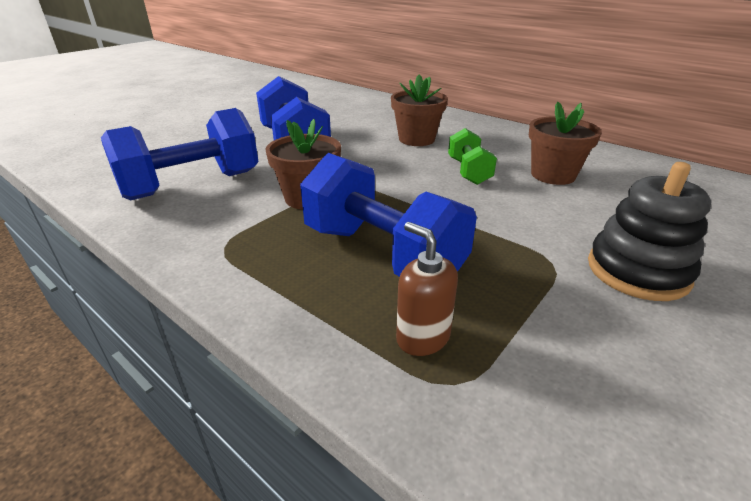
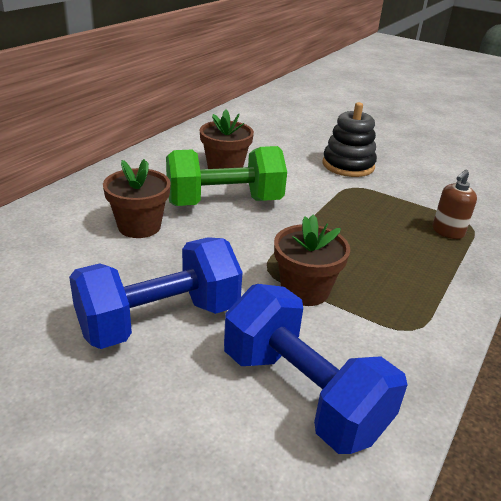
camera: 100 degrees left, 0 degrees up
(382, 254) = (377, 246): blue dumbbell -> none
(468, 171) = (224, 202): green dumbbell -> green dumbbell, size x1.84

